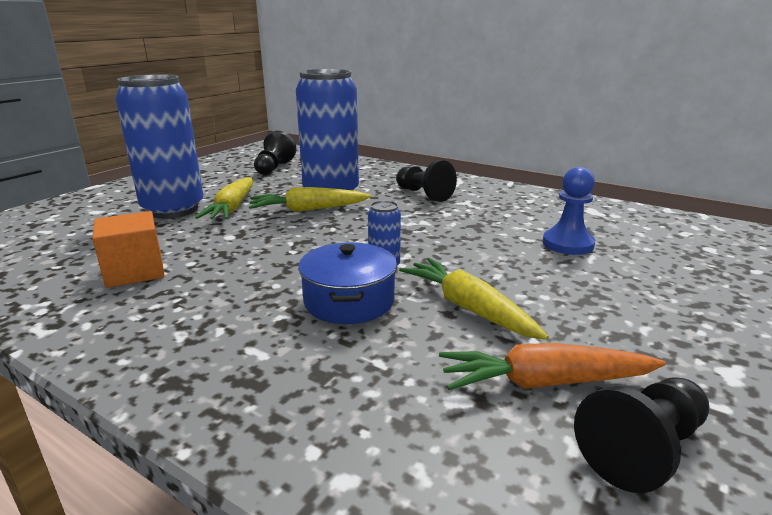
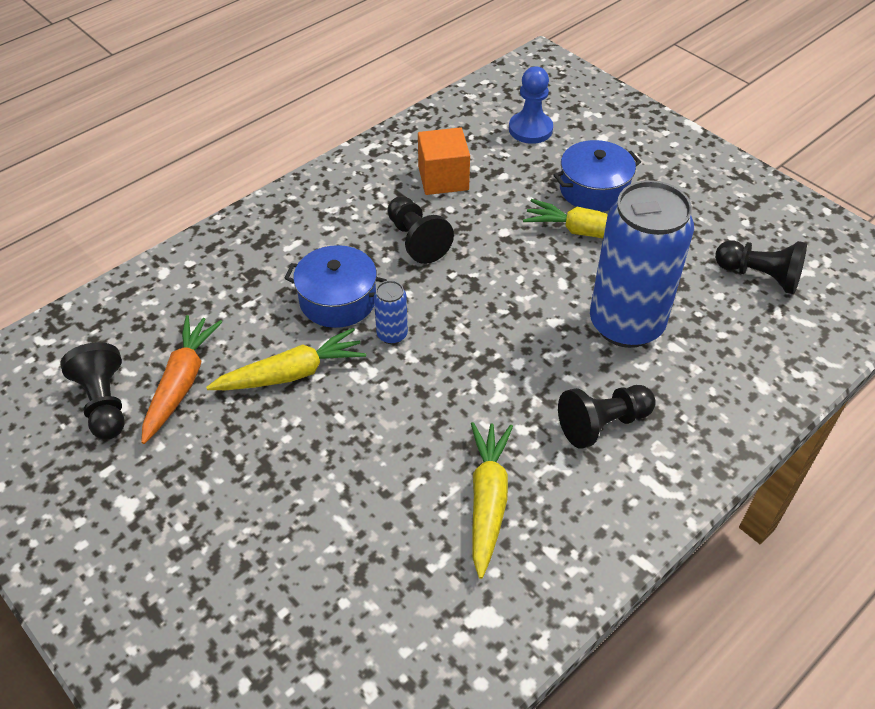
camera: 105 degrees right, 25 degrees up
(173, 210) = (594, 189): blue can -> blue pot
(244, 272) = (416, 240): none -> black pawn
(308, 210) = (567, 296): yellow carrot -> yellow carrot (487, 500)
(567, 244) = (385, 518): blue pawn -> blue pawn (530, 129)

